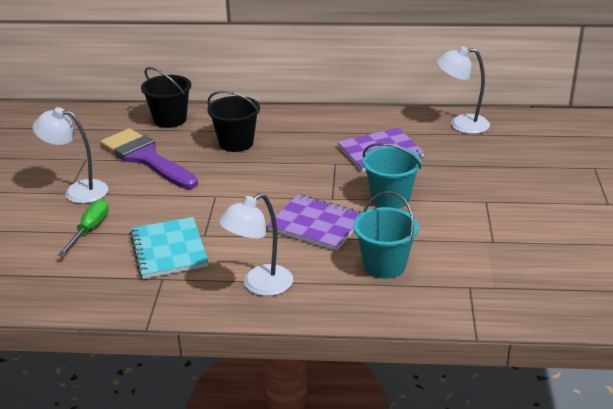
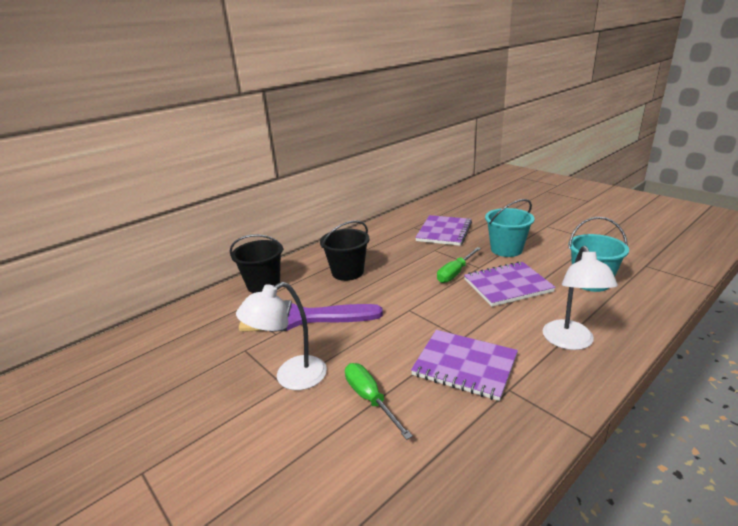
camera: 45 degrees left, 5 degrees down
(169, 250) = (464, 366): turquoise notebook -> purple notebook
(304, 191) = (455, 273): none -> green screwdriver
(461, 124) = (450, 201): white lamp -> none

